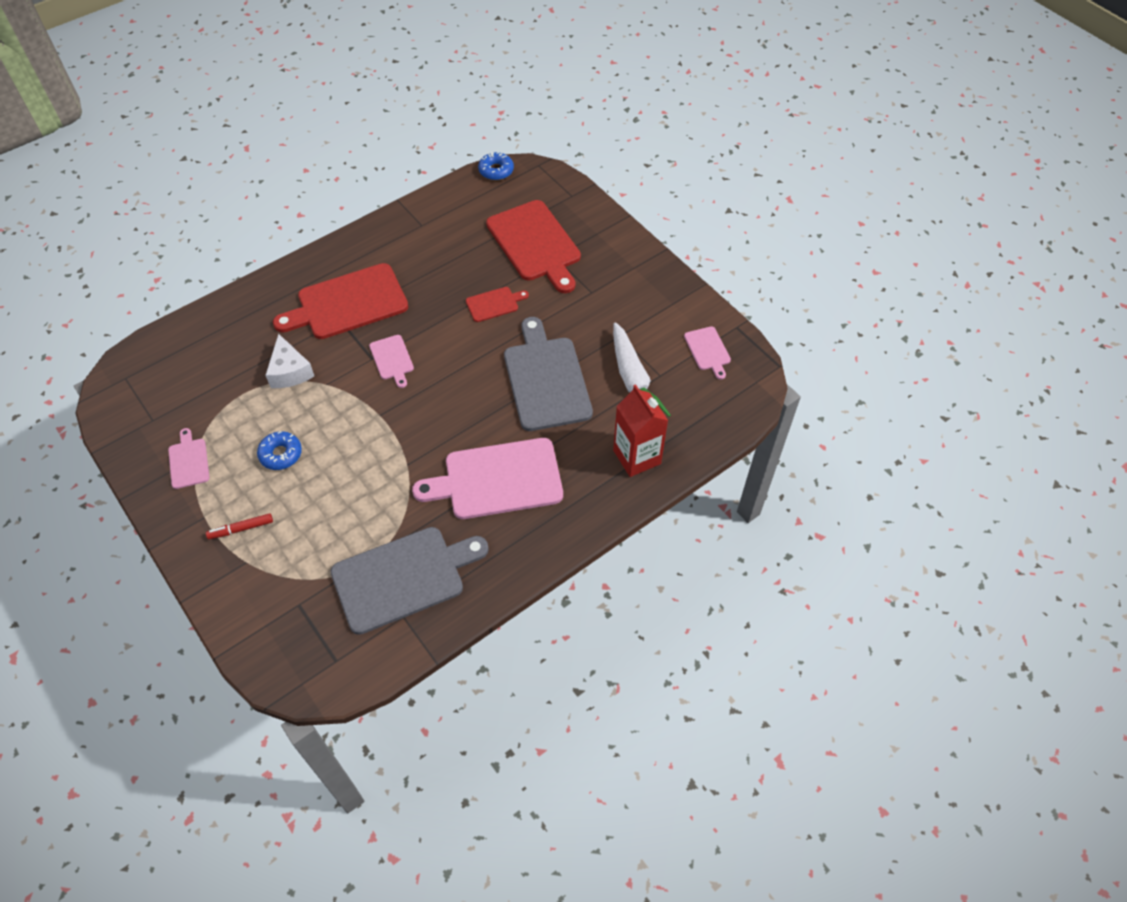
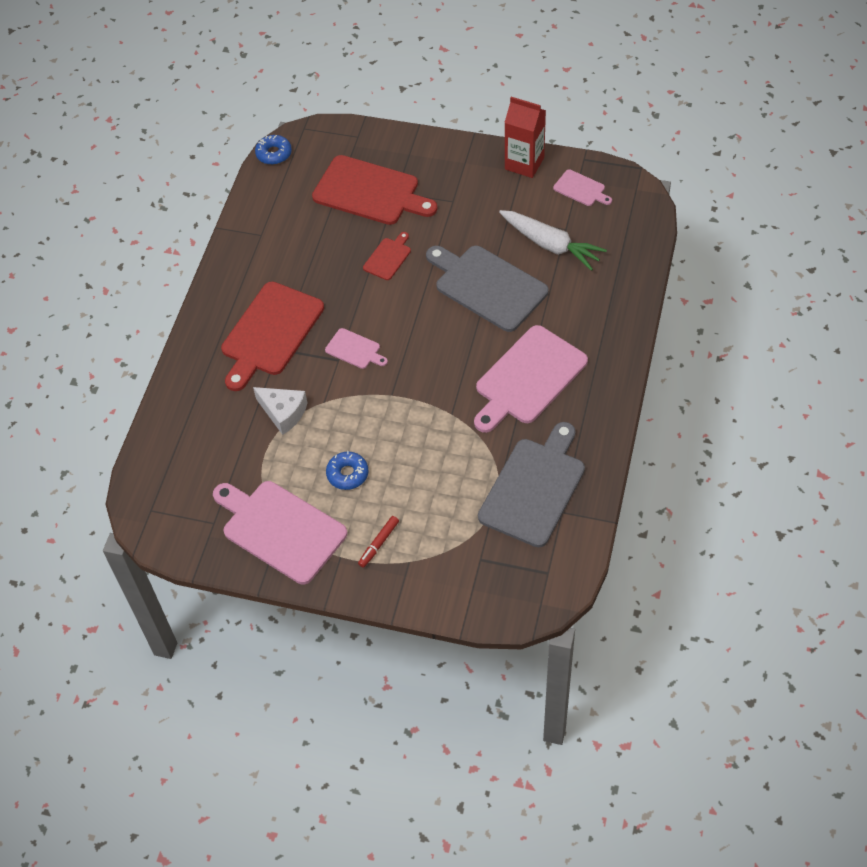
camera: 35 degrees left, 0 degrees up
(188, 461) = (280, 529): pink cutting board -> pink cutting board, size x2.09
(637, 457) = (608, 296): red carton -> red carton (524, 163)

